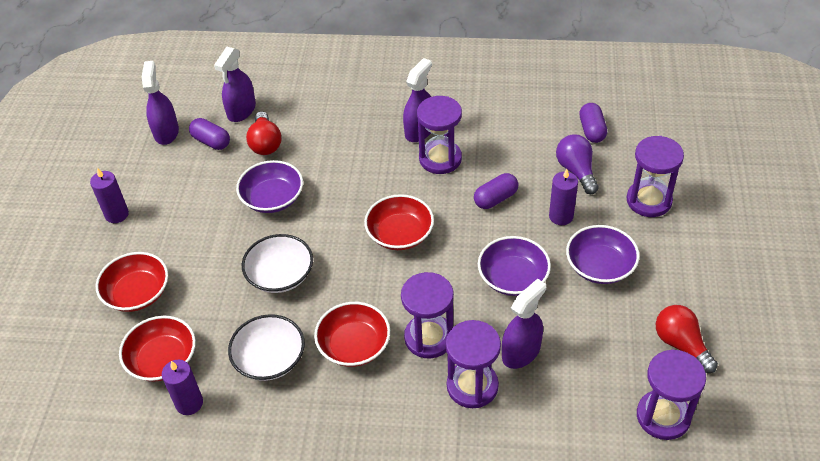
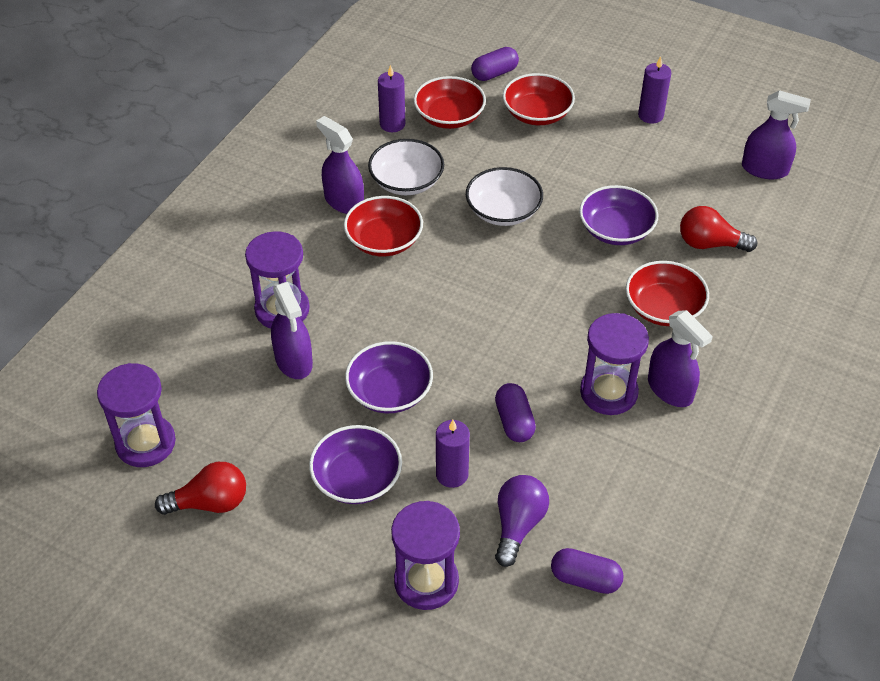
camera: 110 degrees right, 0 degrees up
(211, 141) = (733, 201): purple capsule -> purple capsule (494, 73)
(241, 110) = (778, 236): purple spray bottle -> purple spray bottle (344, 201)
(400, 234) = (507, 317): red bowl -> red bowl (663, 308)
(429, 338) = (357, 296): purple hourglass -> none
(576, 171) = (518, 525): purple light bulb -> purple light bulb turned 75 degrees counterclockwise

